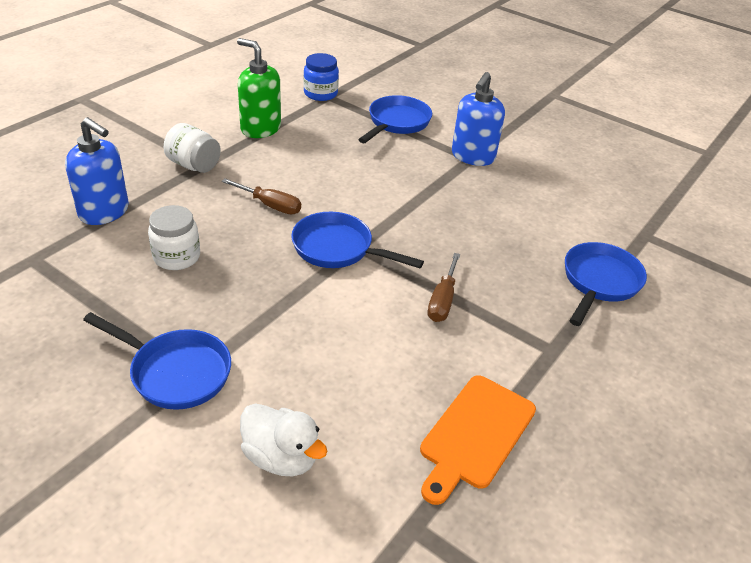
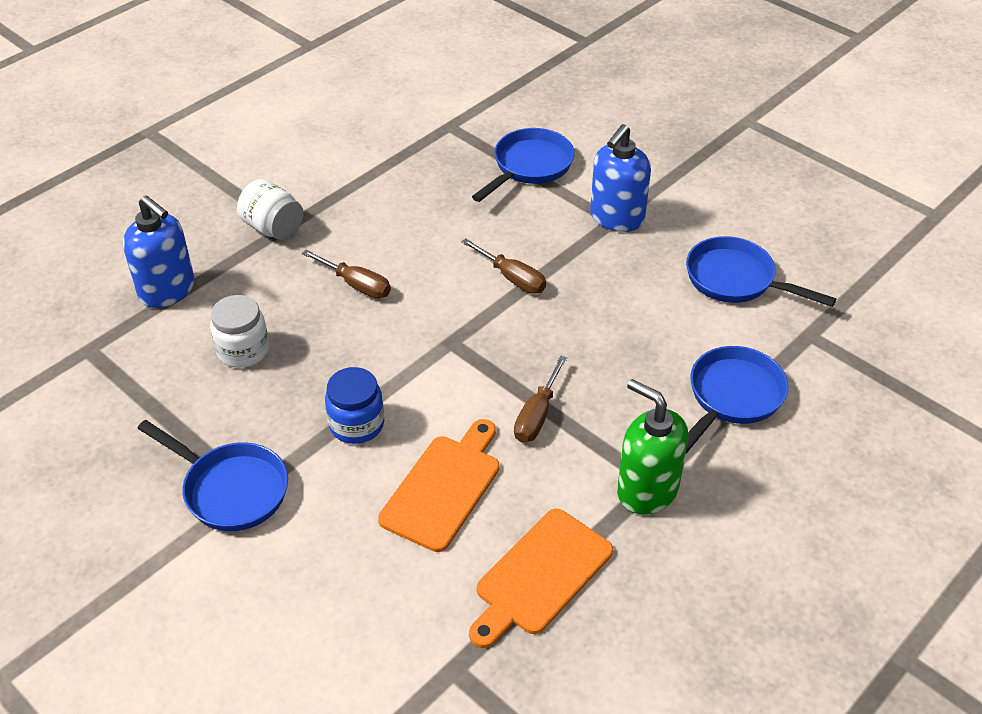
camera: 10 degrees right, 5 degrees up
(260, 128) = (358, 175): green soap dispenser -> green soap dispenser (647, 490)
(281, 457) = (330, 588): white duck -> none
(320, 94) = (440, 122): blue jar -> blue jar (356, 424)
(338, 249) = (427, 344): blue pan -> blue pan (736, 280)
(373, 363) = (443, 488): none -> orange cutting board
(399, 199) = (512, 278): none -> brown screwdriver

